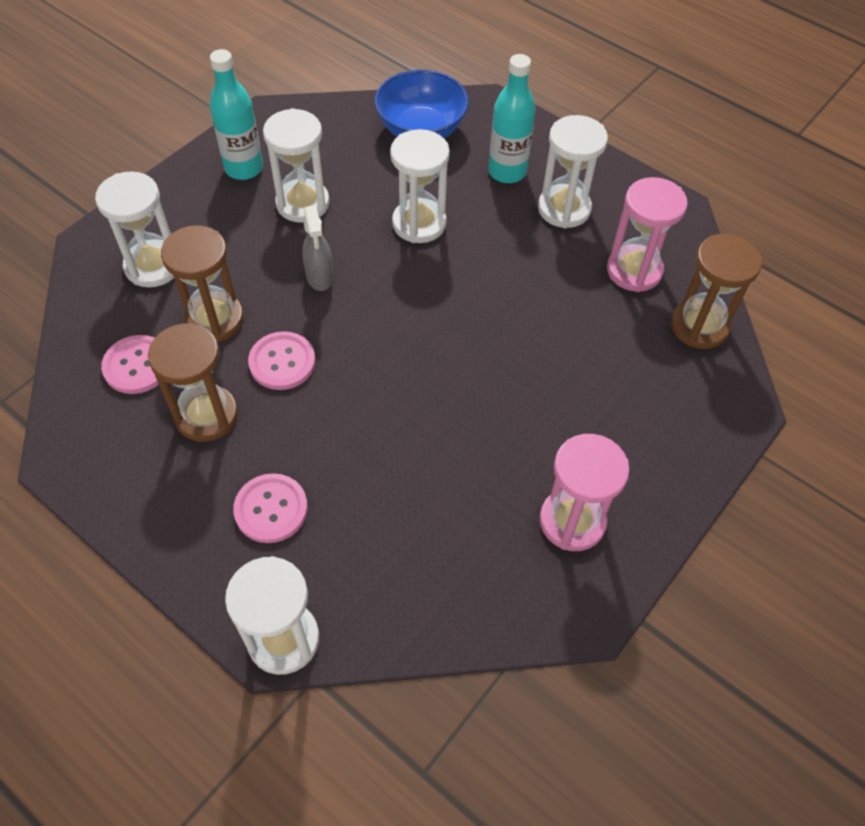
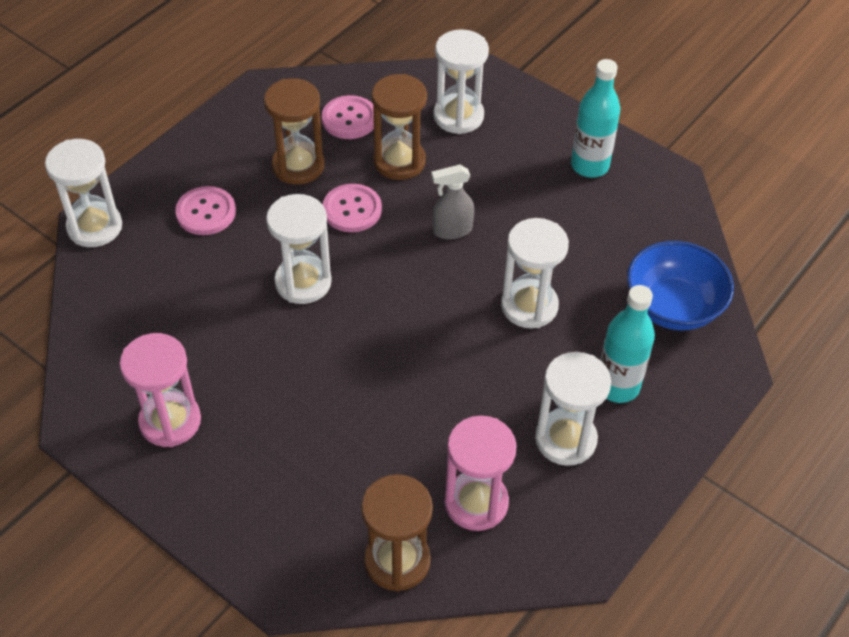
camera: 90 degrees right, 5 degrees down
(302, 203) = (547, 212): white hourglass -> white hourglass (303, 282)

